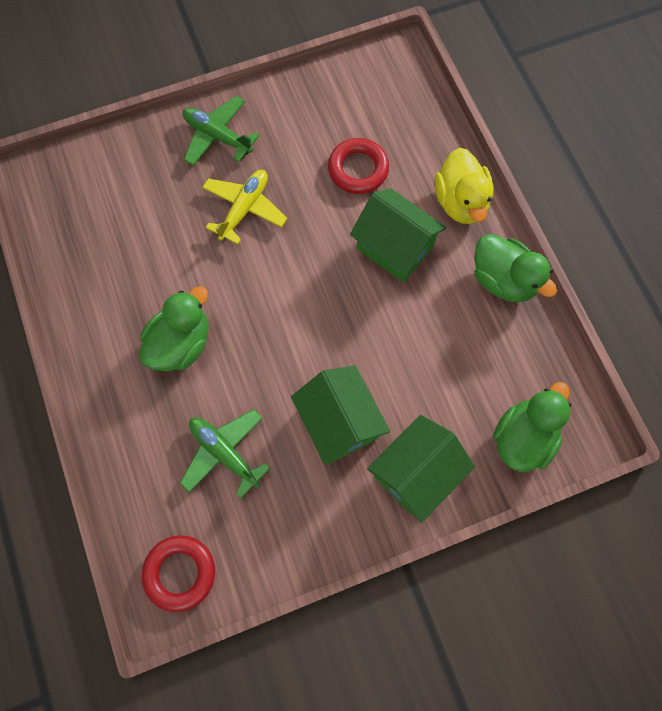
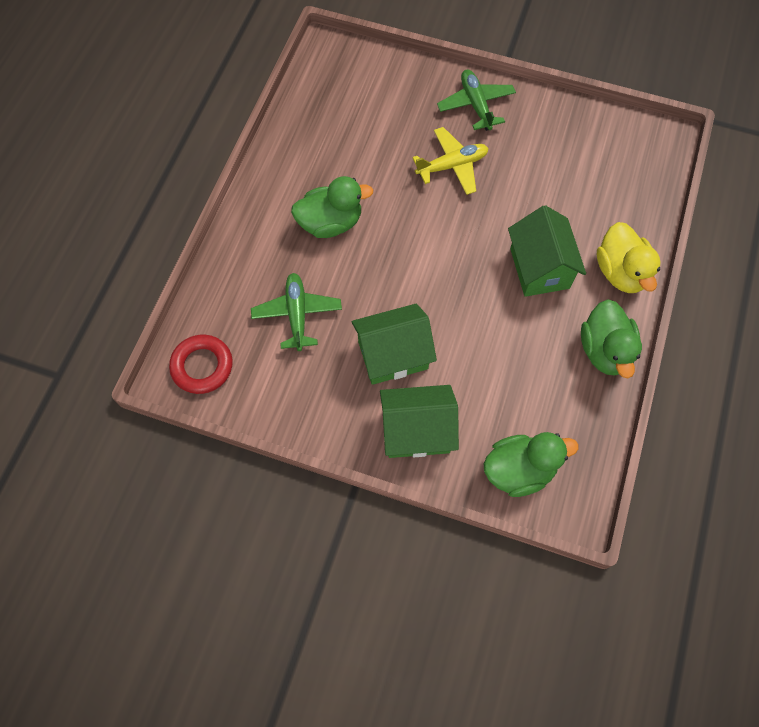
camera: 40 degrees right, 5 degrees down
(339, 422) = (393, 355): green house -> green house turned 60 degrees clockwise
(358, 169) = (560, 195): red ring -> none
(460, 202) = (620, 272): yellow duck -> yellow duck turned 45 degrees counterclockwise

